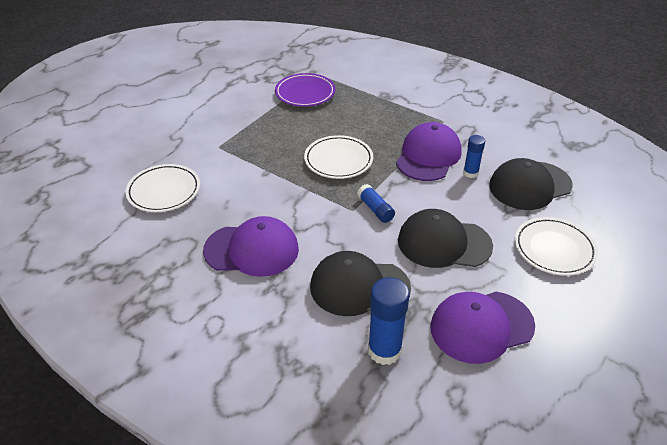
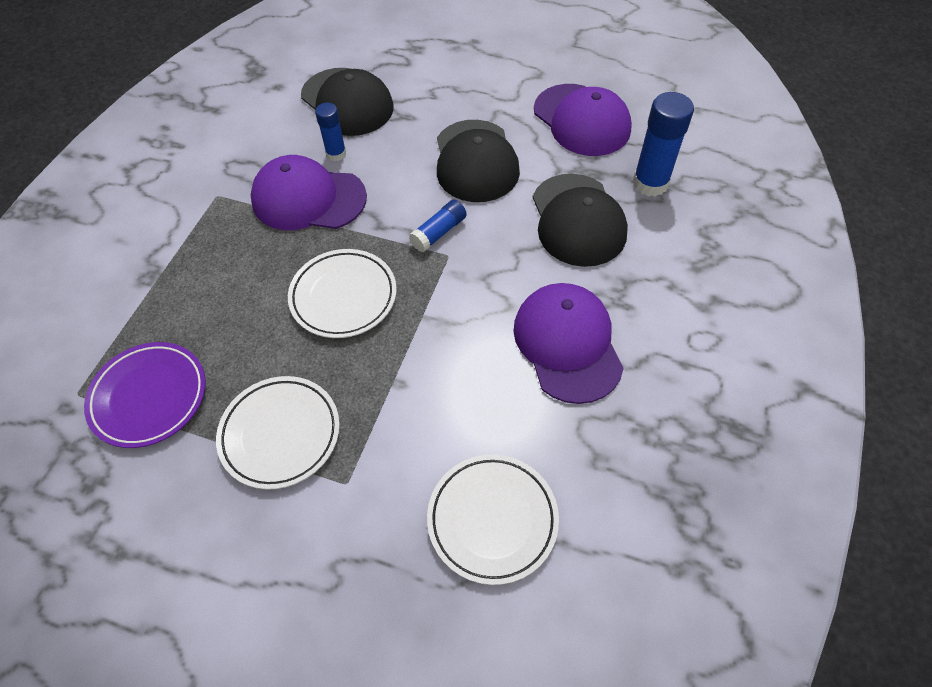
camera: 105 degrees left, 15 degrees up
(554, 249) = (450, 79): white plate -> white plate (280, 434)

